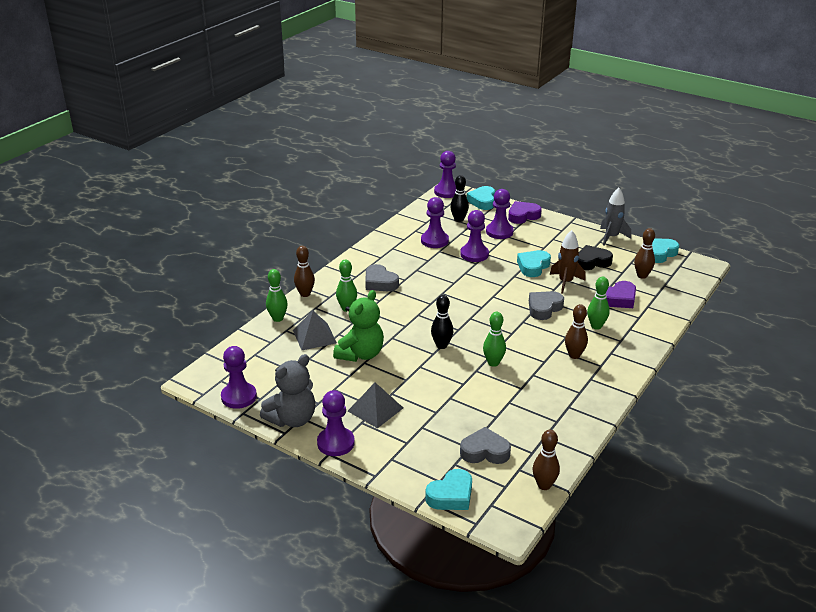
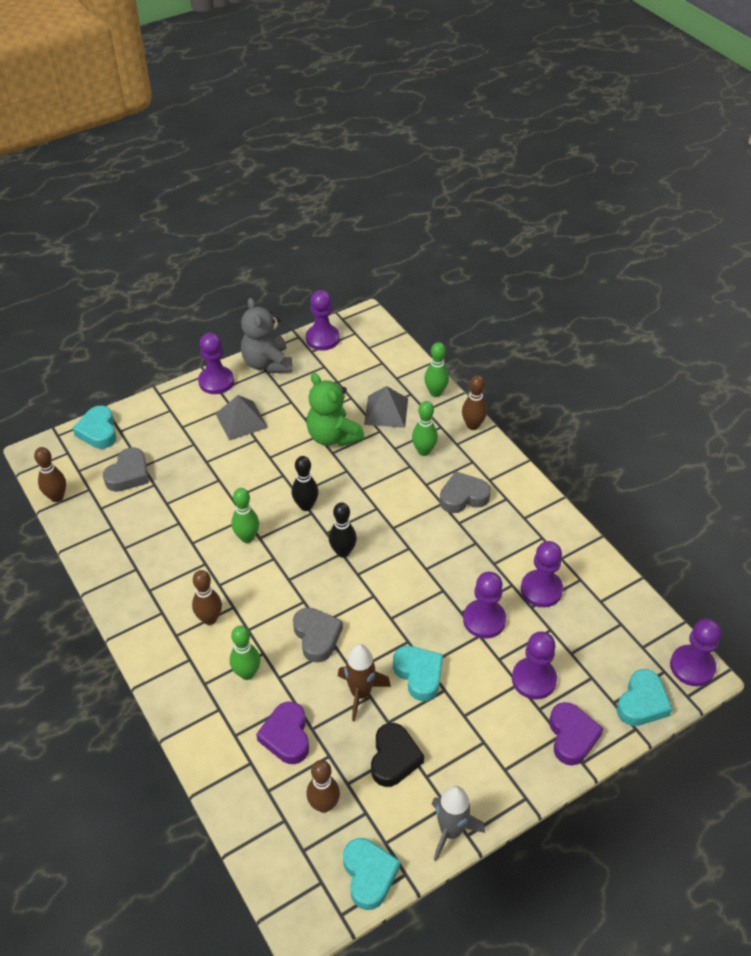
camera: 115 degrees right, 15 degrees up
(459, 220) = (592, 644): black bowling pin -> black bowling pin (343, 552)
(483, 201) = (642, 702): turquoise heart -> turquoise heart turned 90 degrees clockwise

